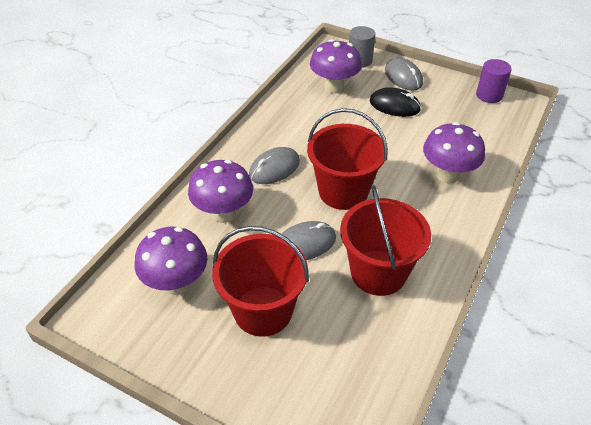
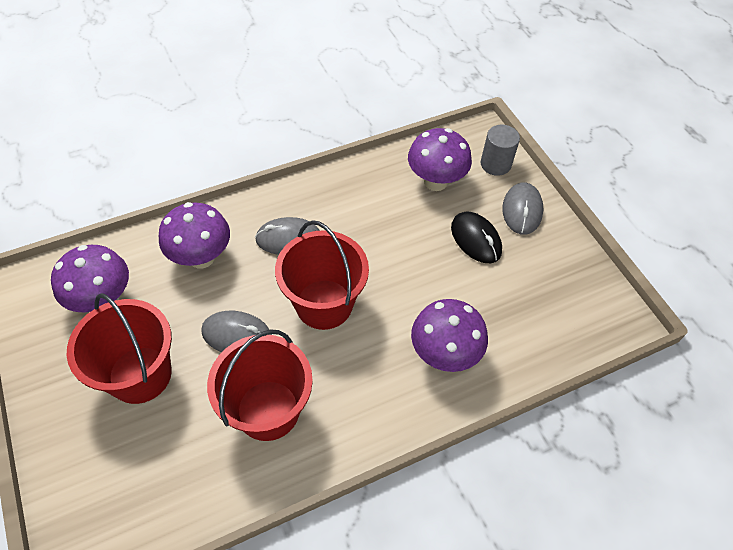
camera: 35 degrees right, 10 degrees up
(489, 95) = (597, 289): purple cylinder -> none

